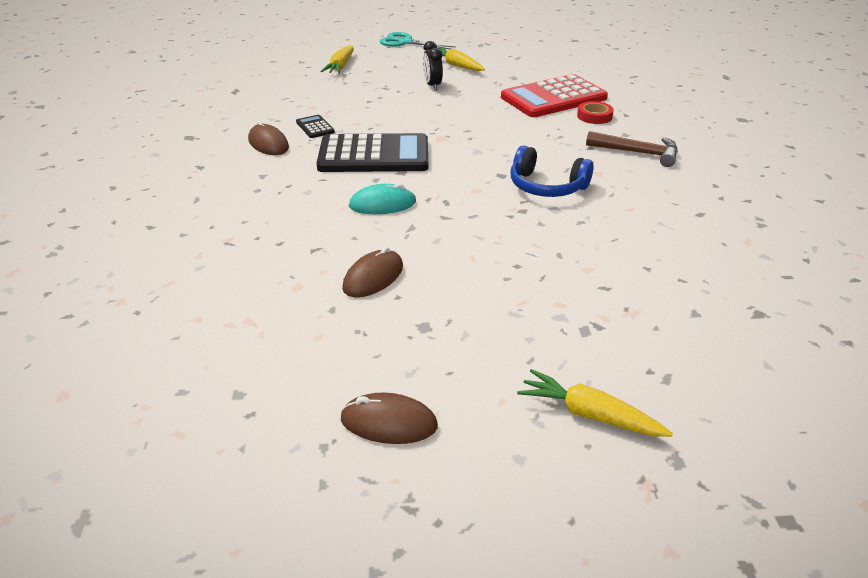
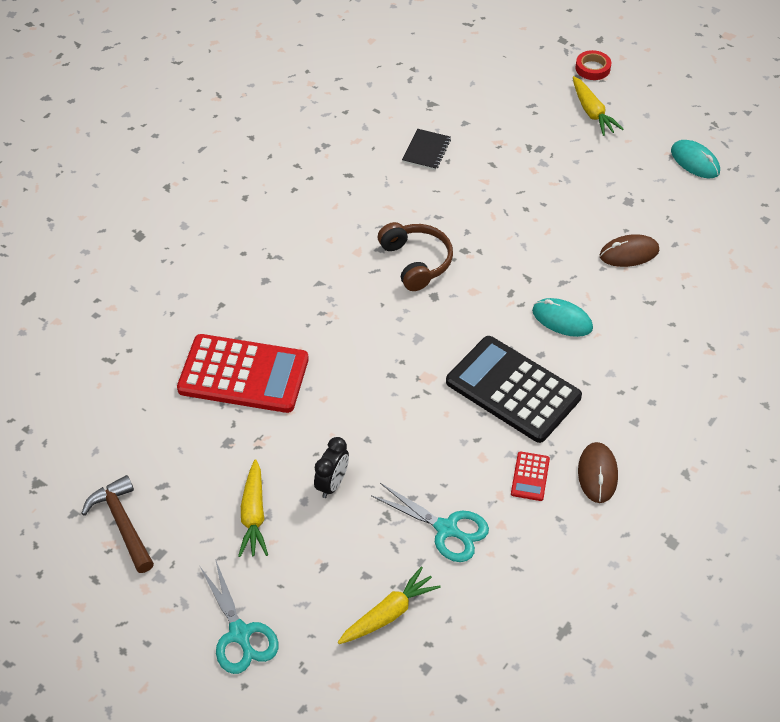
camera: 140 degrees left, 15 degrees up
(315, 127) = (530, 476): black calculator -> red calculator
(344, 95) = (446, 529): none -> turquoise scissors
(389, 423) = (695, 161): brown mouse -> turquoise mouse
(546, 186) = (416, 262): blue headphones -> brown headphones
(594, 116) = (251, 320): red tape -> red tape (592, 68)
(638, 153) = (292, 253): brown hammer -> brown hammer (123, 523)
(679, 266) = (426, 151): none -> black notebook

